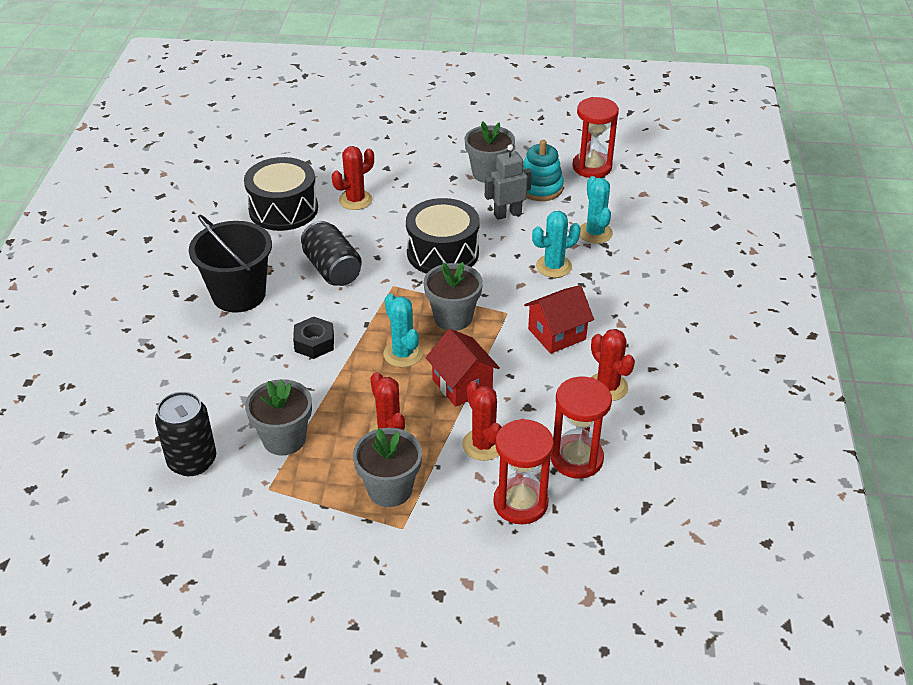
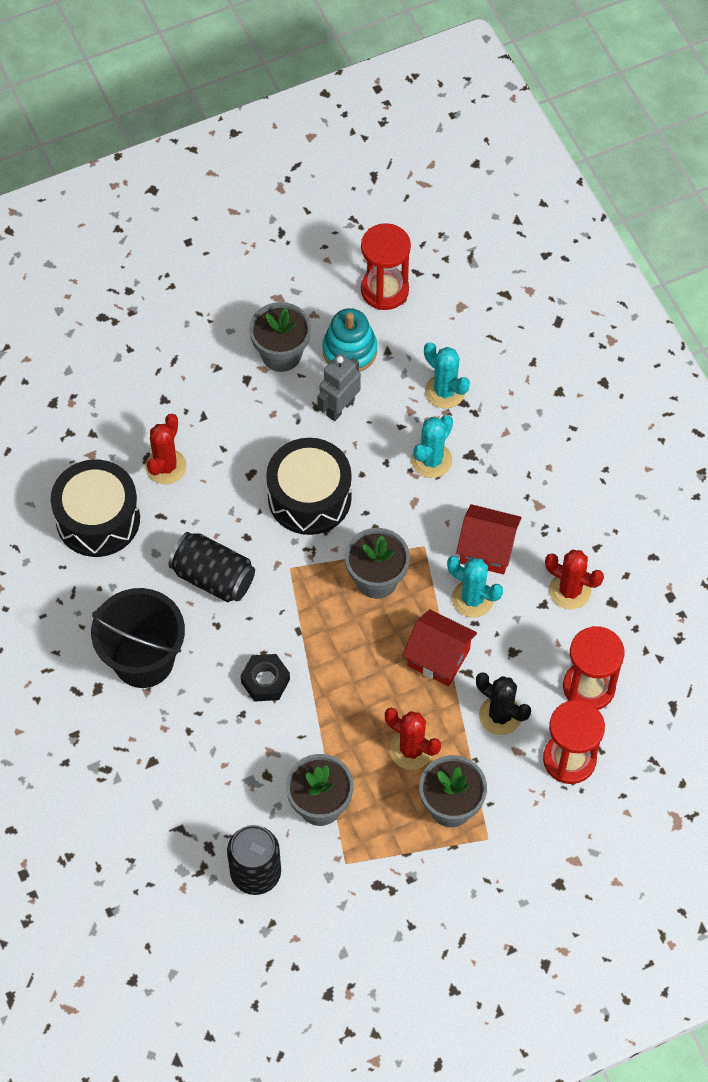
camera: 30 degrees left, 20 degrees up
(403, 354) = (359, 650): turquoise cactus -> turquoise cactus (472, 599)
(483, 445) = (500, 715): red cactus -> black cactus
(557, 334) = (487, 549): red house -> red house turned 75 degrees clockwise

